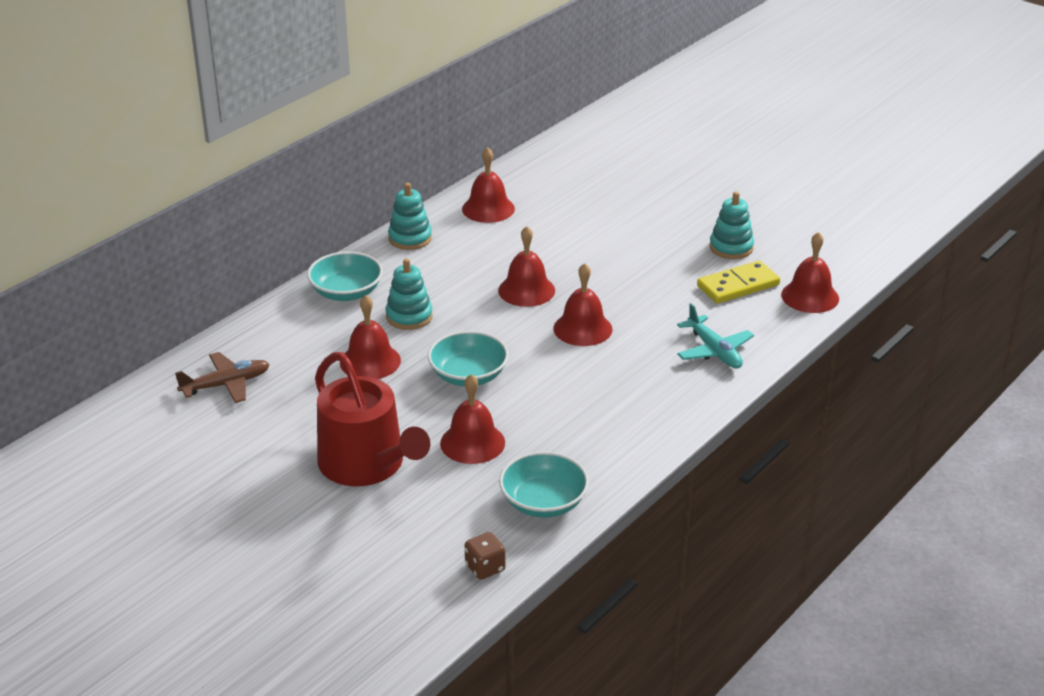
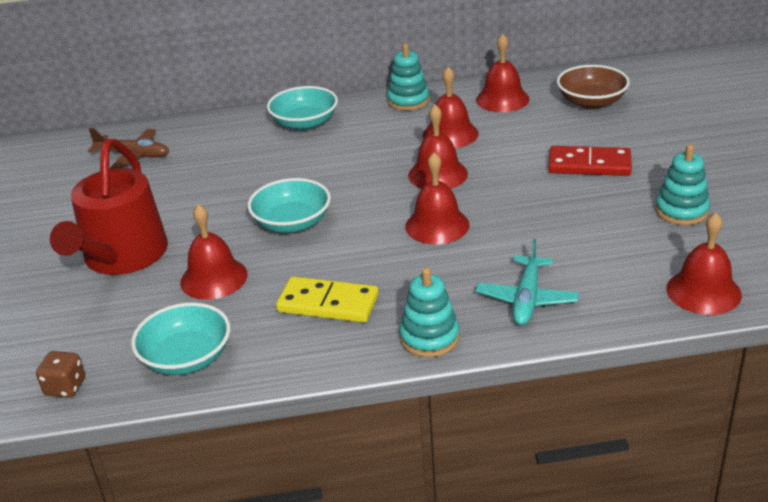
camera: 45 degrees right, 0 degrees up
(370, 361) = (243, 180): red bell -> red bell (450, 134)
(409, 316) = (319, 158): turquoise stacking toy -> turquoise stacking toy (429, 338)
(561, 186) = (591, 101): none -> brown bowl
(627, 238) = (589, 165): none -> red domino
(738, 286) = (638, 249): yellow domino -> yellow domino (328, 304)

